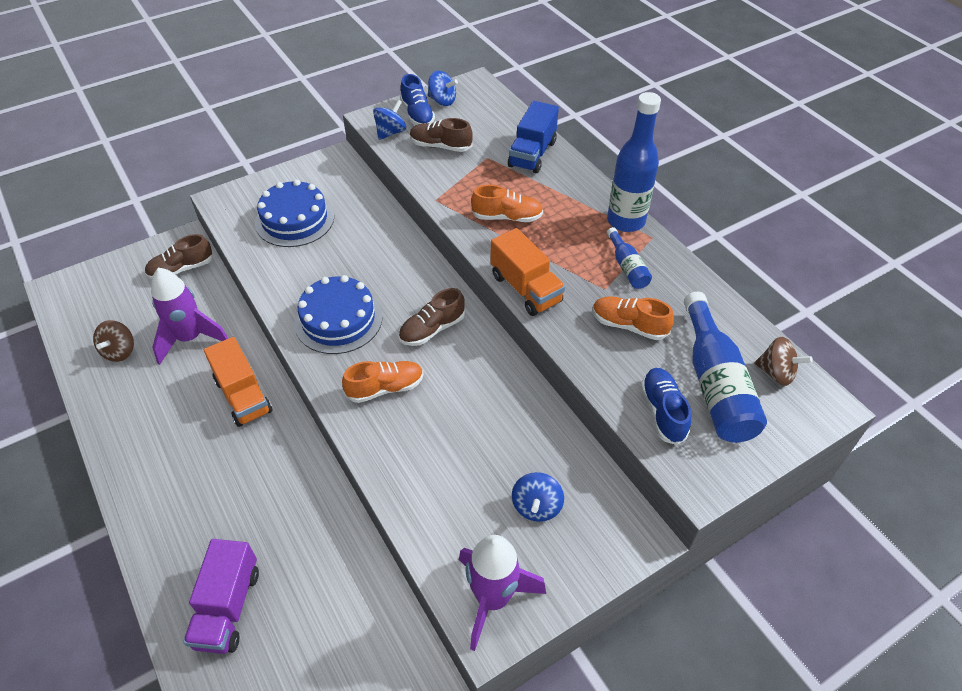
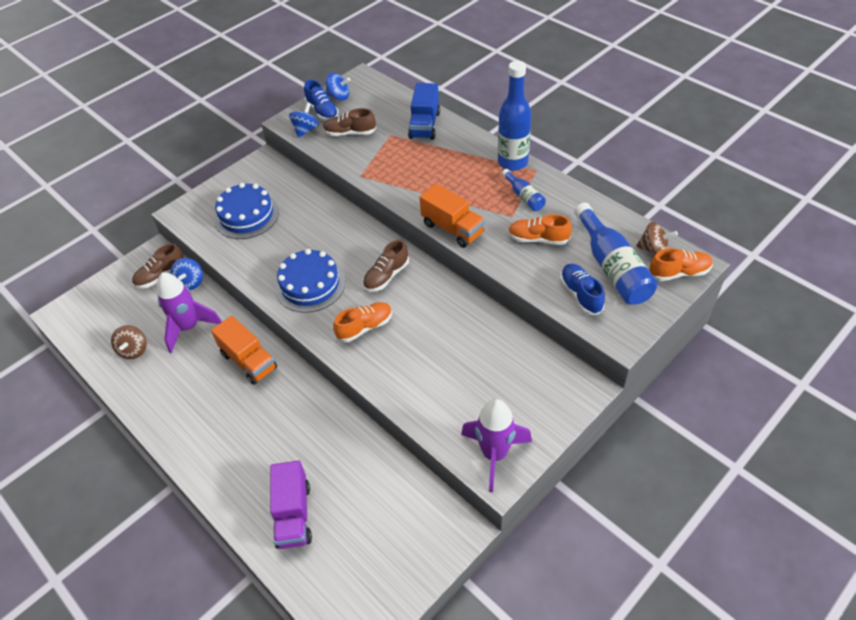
camera: 10 degrees left, 0 degrees up
(507, 217) = (421, 178): orange shoe -> orange shoe (679, 273)
(536, 506) = (506, 384): blue spinning top -> blue spinning top (190, 282)

